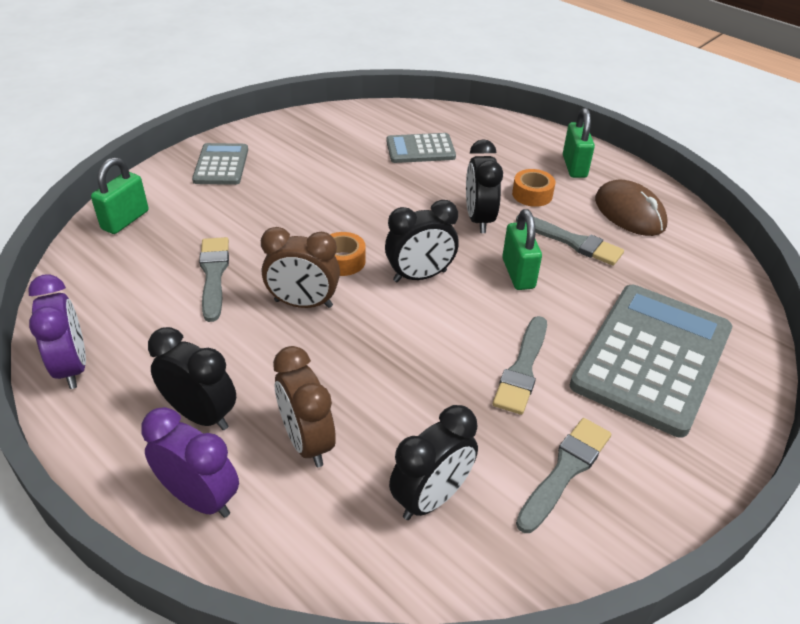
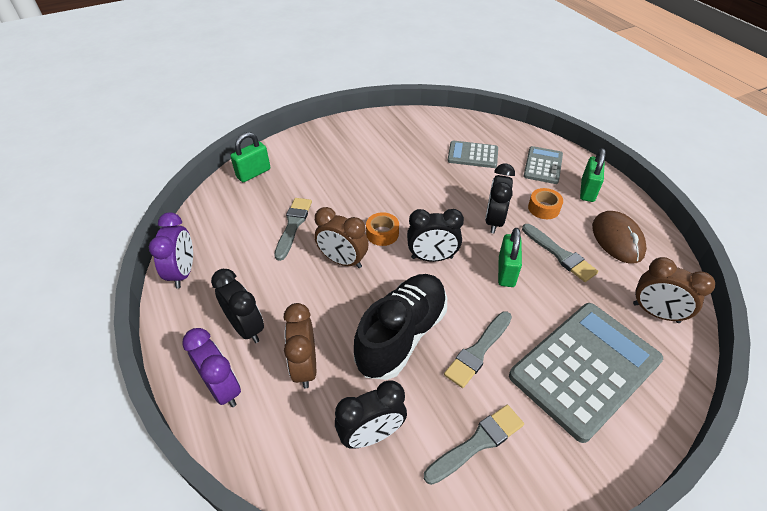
camera: 20 degrees right, 5 degrees up
(221, 165) = (329, 143): grey calculator -> grey calculator (543, 165)
(420, 373) = (402, 335): none -> black shoe
(703, 281) = (655, 313): none -> brown clock

